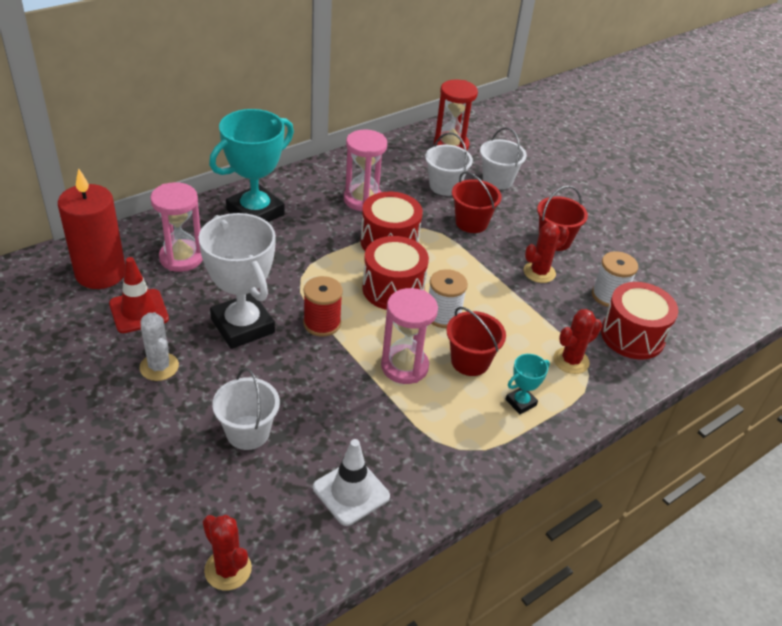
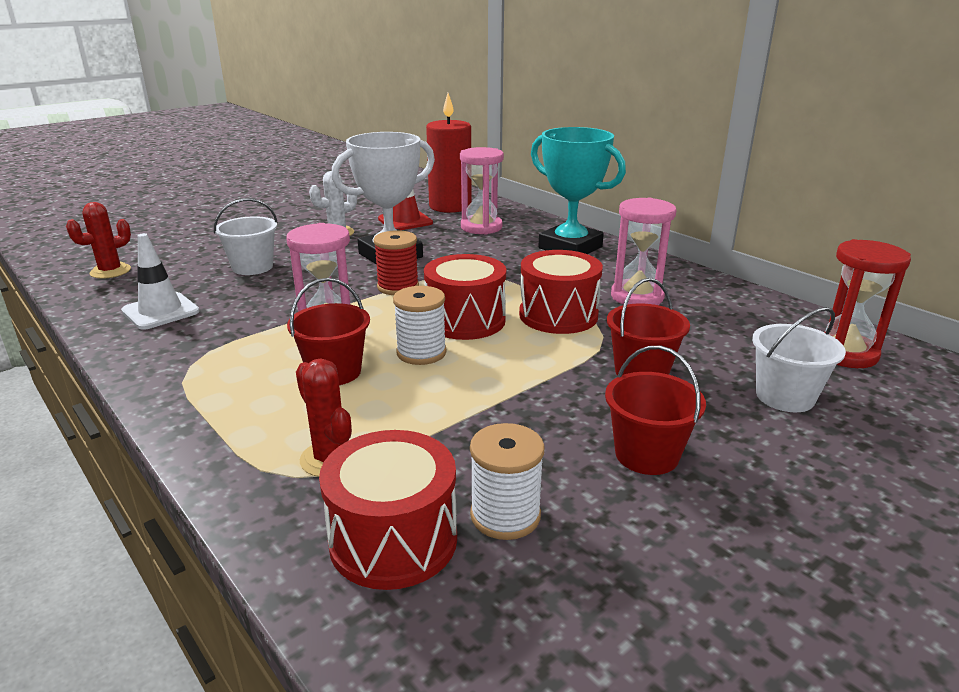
camera: 90 degrees right, 15 degrees down
(444, 186) = (720, 350): white bucket -> none
(521, 402) = (252, 409): turquoise trophy -> none
(539, 272) = (544, 434): red cactus -> none

